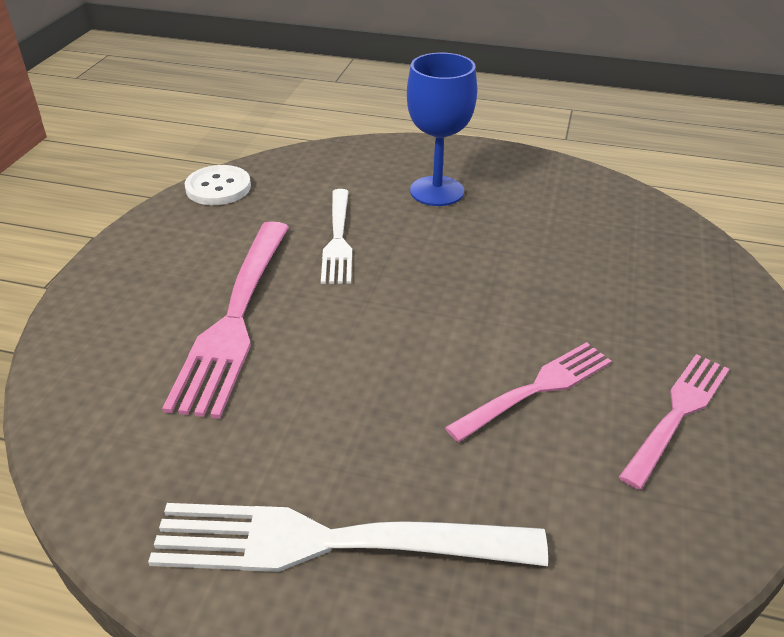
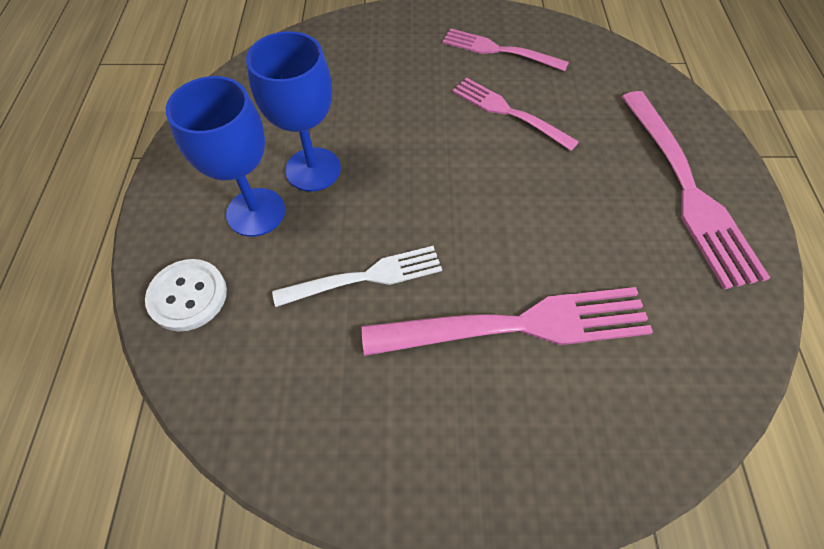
camera: 105 degrees left, 20 degrees up
(218, 187) = (283, 450): white button -> white button (188, 296)
(331, 542) = (687, 190): white fork -> pink fork
(479, 225) = (313, 169): none -> blue goblet

